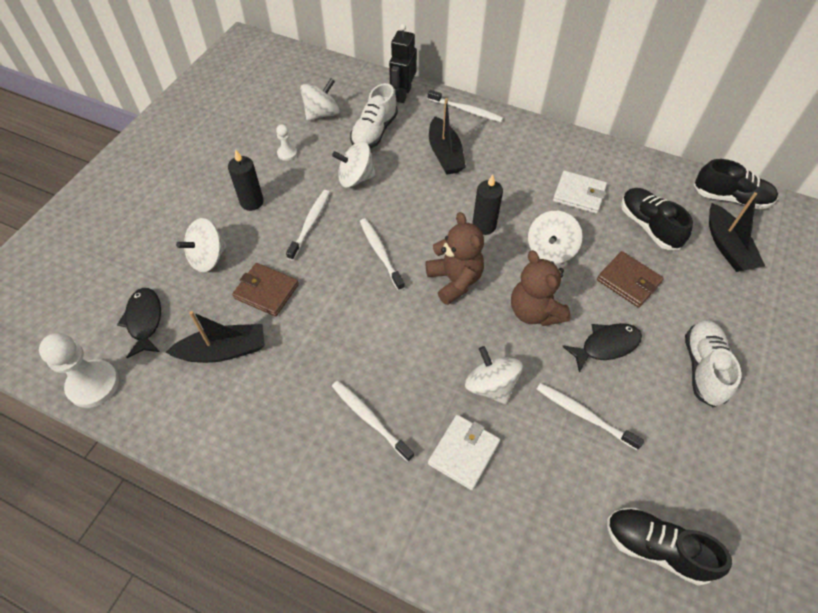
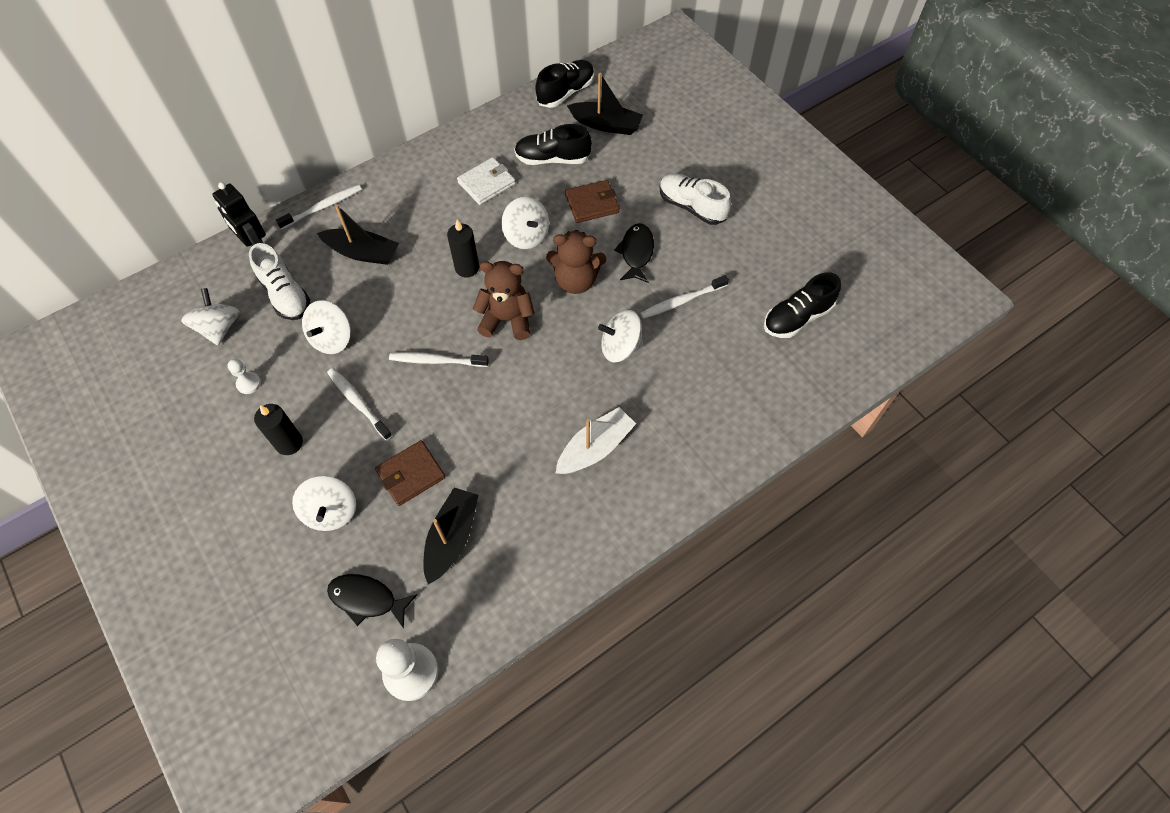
camera: 60 degrees left, 5 degrees up
(370, 419) = (595, 448): white toothbrush -> white boat
(463, 453) = (664, 396): white wallet -> none

